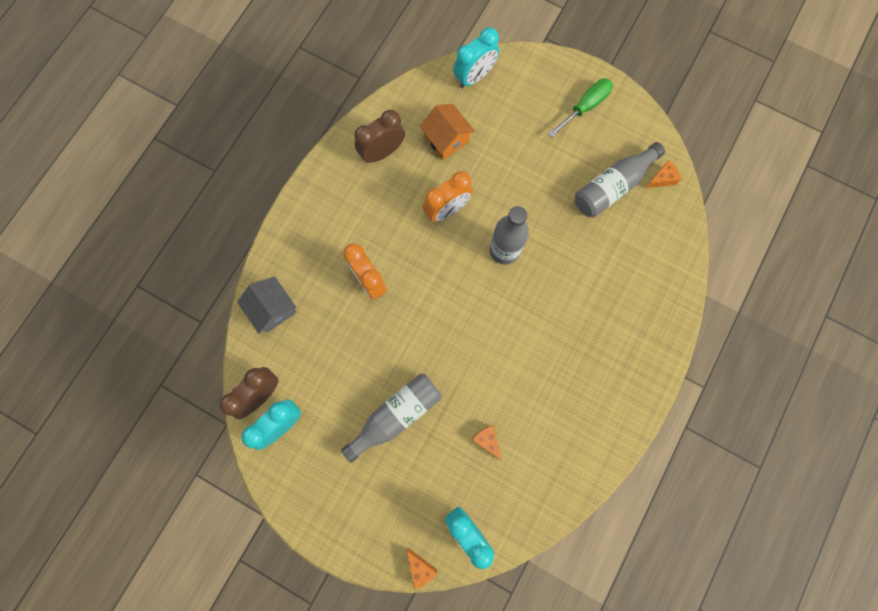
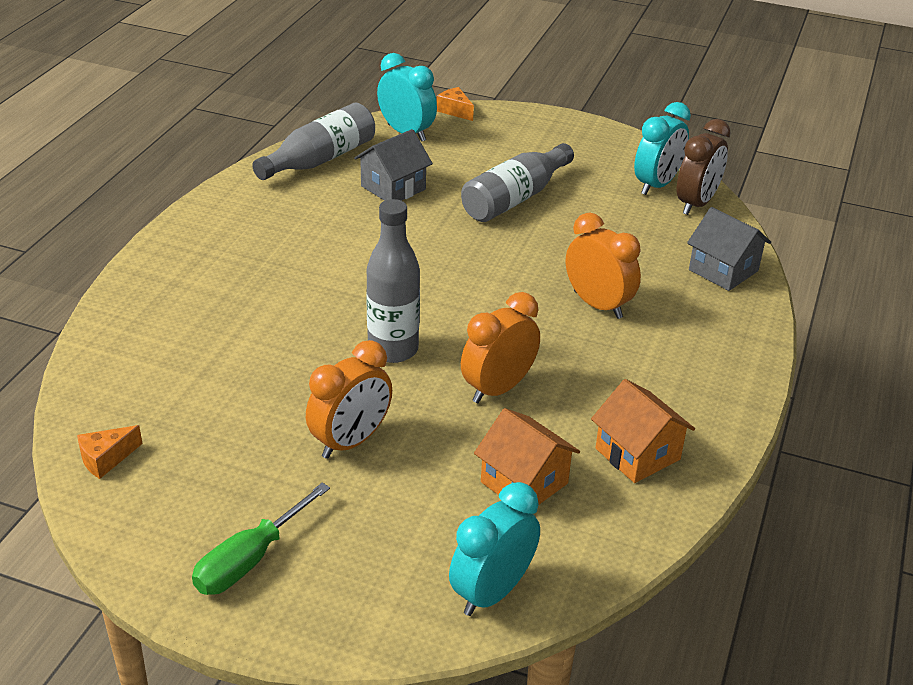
camera: 170 degrees right, 40 degrees down
(382, 152) = (637, 454): brown clock -> orange house
(487, 440) = (393, 188): orange cheese -> grey house
(534, 177) = (350, 442): none -> orange clock
(612, 187) = (203, 440): grey bottle -> grey bottle (320, 159)

